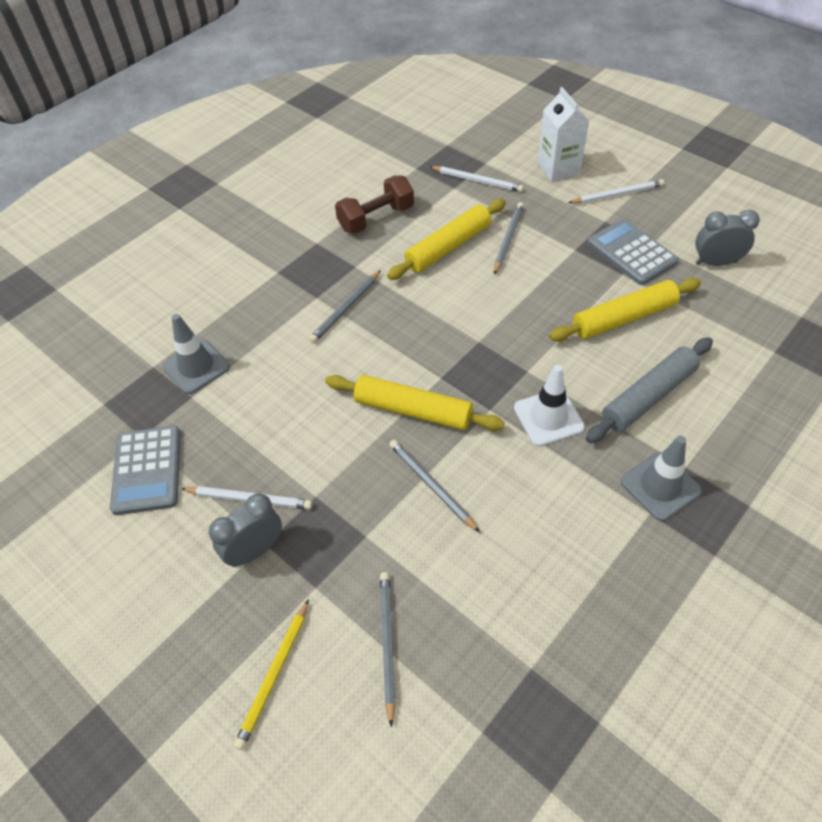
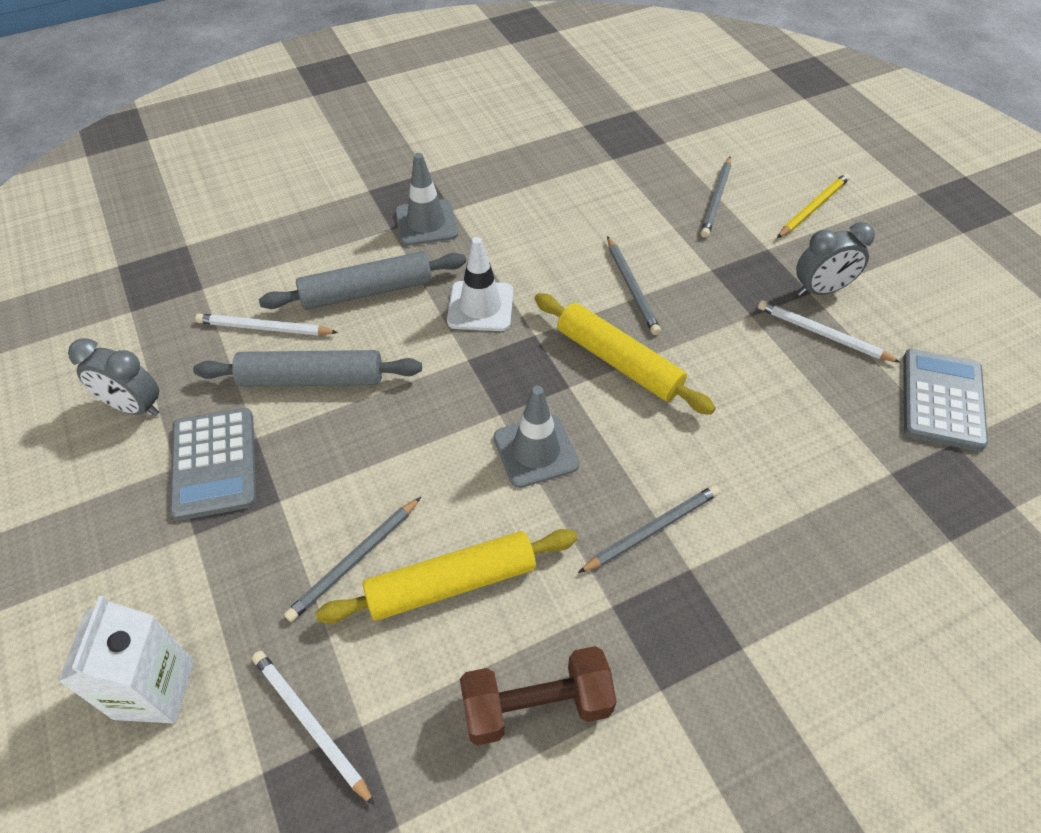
camera: 160 degrees left, 0 degrees up
(196, 367) = (885, 515): grey traffic cone -> grey traffic cone (535, 451)
(617, 194) = (126, 579): white pencil -> white pencil (264, 328)
(624, 318) = (311, 379): yellow rolling pin -> grey rolling pin

